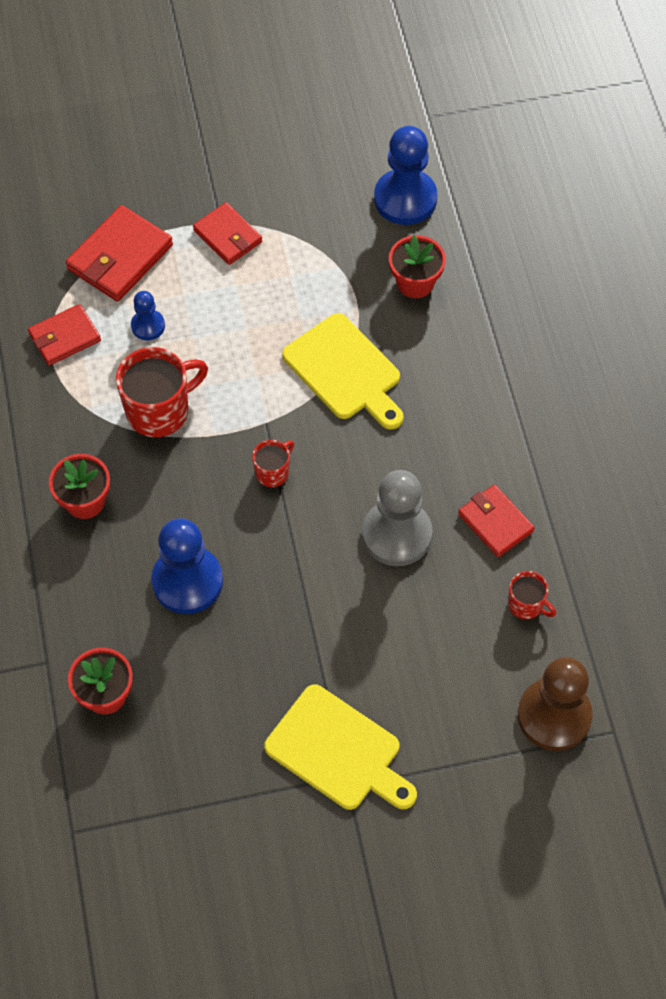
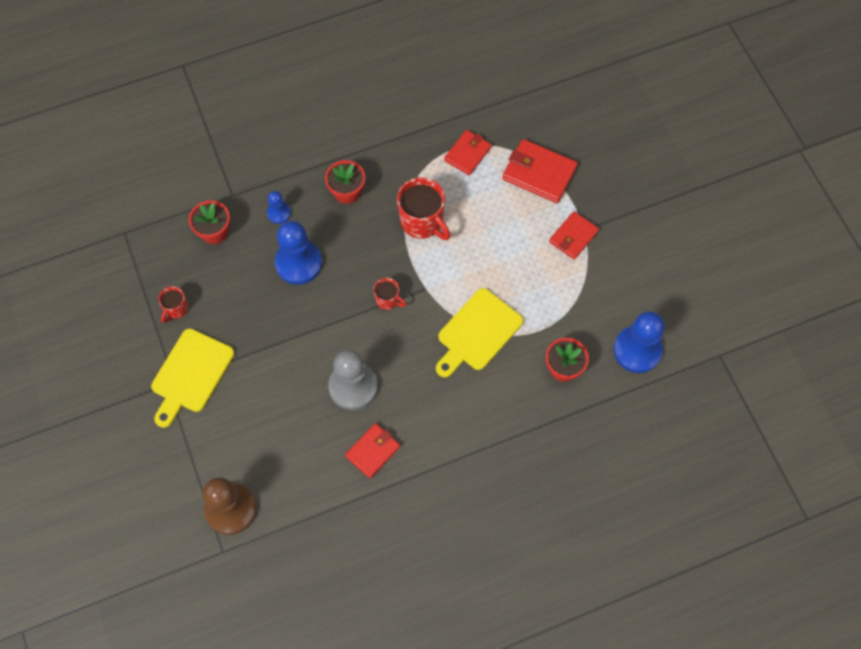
camera: 80 degrees right, 5 degrees up
(65, 337) = (467, 154): red wallet -> red wallet turned 75 degrees clockwise
(148, 326) = (487, 201): blue pawn -> blue pawn (279, 213)
(526, 605) = (311, 480): red mug -> red mug (176, 309)

